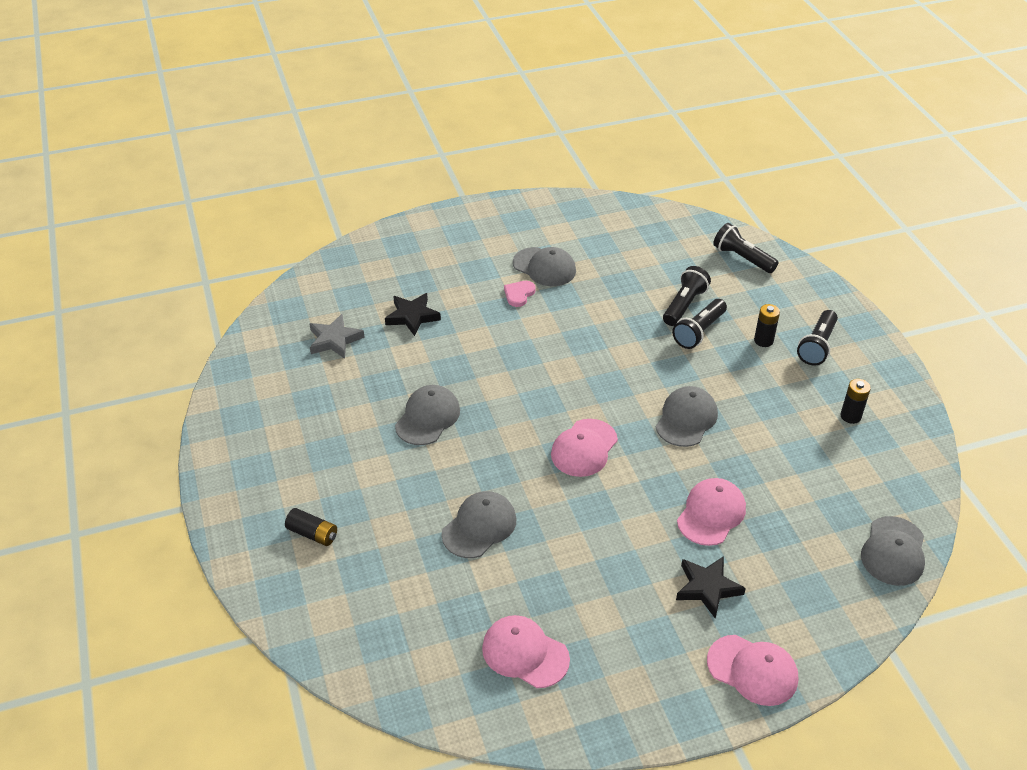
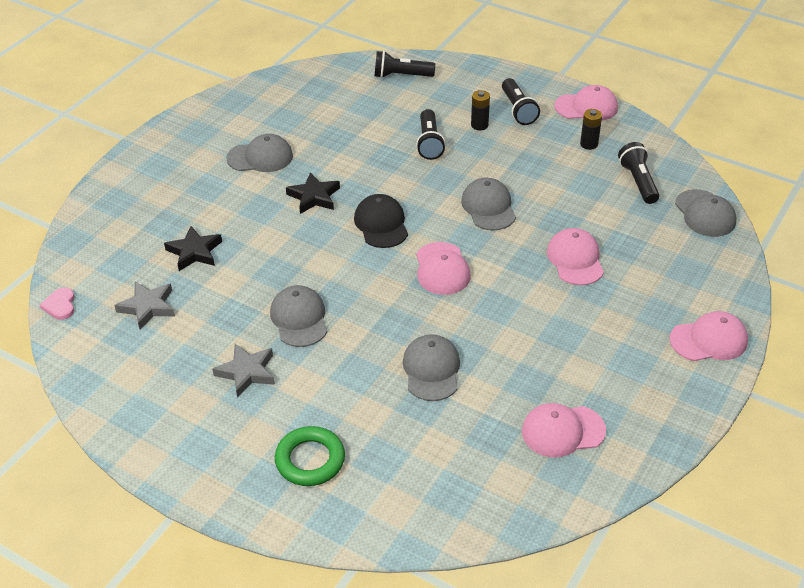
camera: 40 degrees left, 0 degrees up
(312, 534) = (310, 460): black battery -> green ring
(345, 435) = (246, 372): none -> grey star
(519, 294) = (263, 188): pink heart -> pink heart (60, 305)
(577, 379) = (381, 224): none -> black cap
(684, 305) = (398, 130): black flashlight -> black flashlight (638, 181)
(707, 588) = (626, 308): black star -> black star (314, 197)
(890, 380) = (586, 107): none -> pink cap

